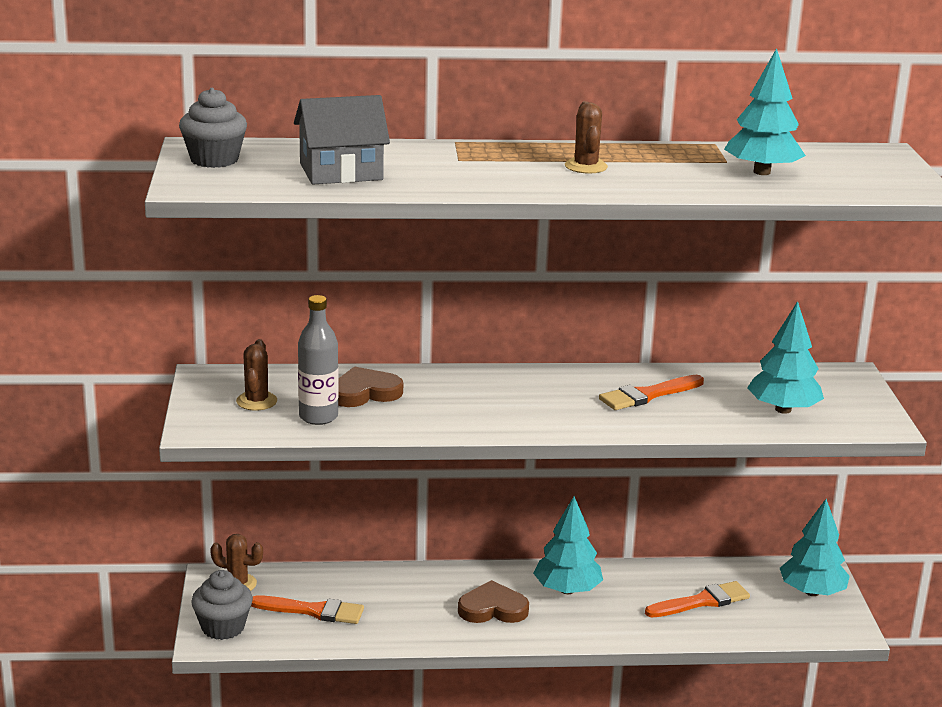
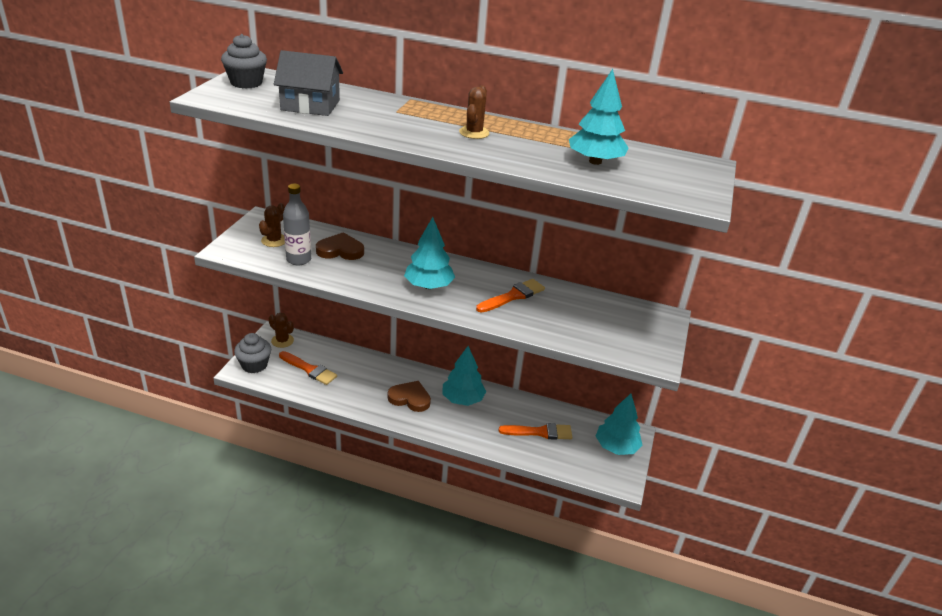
camera: 20 degrees right, 10 degrees up
(648, 395) = (513, 296): orange brush -> orange brush turned 150 degrees clockwise
(783, 409) = (595, 330): turquoise tree -> turquoise tree (428, 286)

